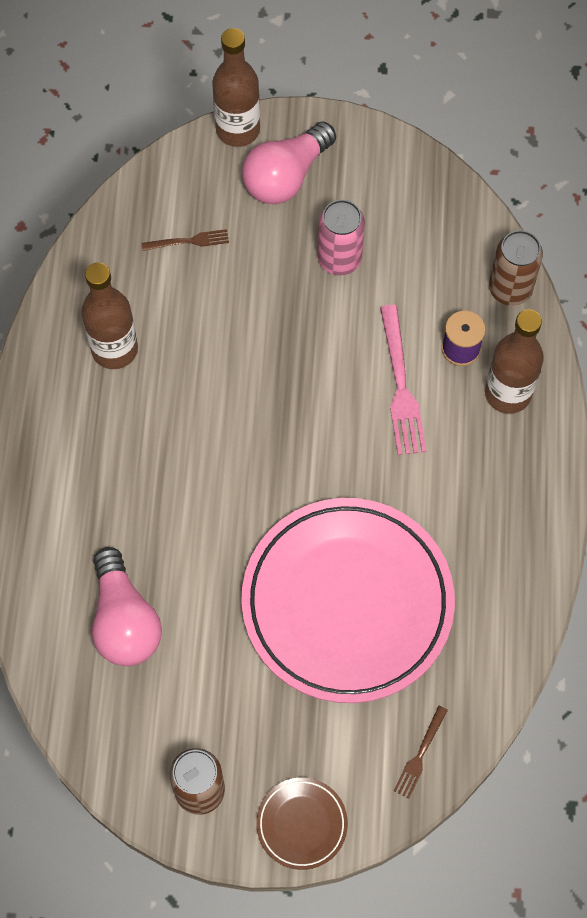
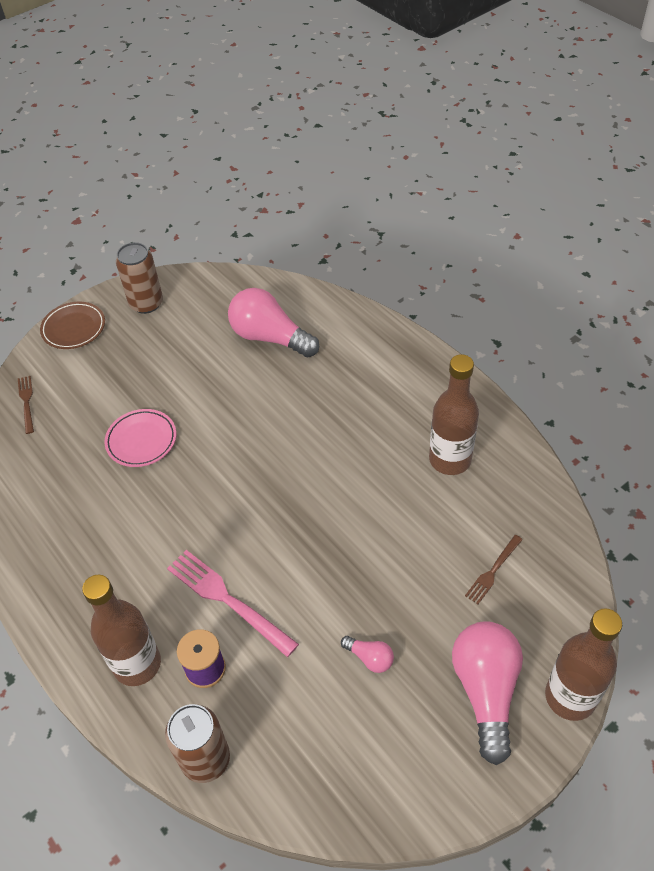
camera: 140 degrees right, 15 degrees down
(339, 259) = (370, 658): pink can -> pink light bulb
(347, 603) = (141, 440): pink plate -> pink plate, size x0.41

